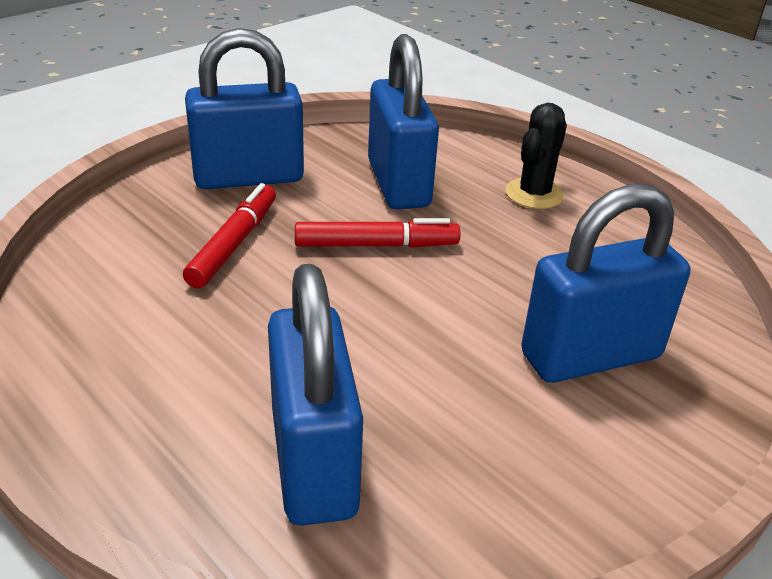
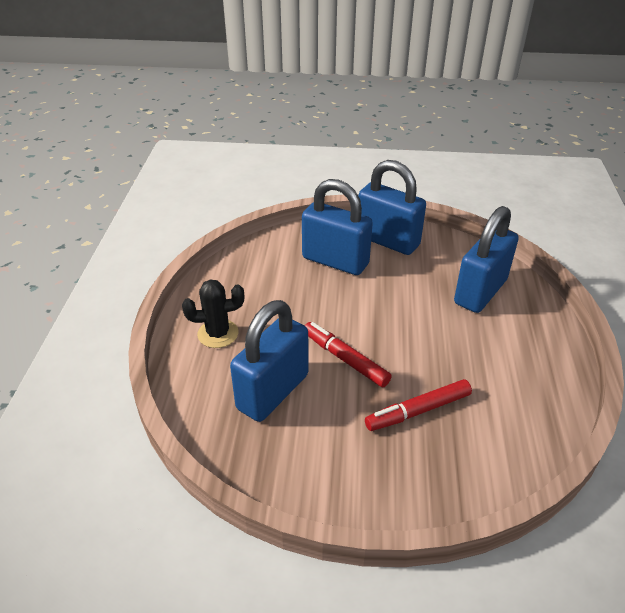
camera: 130 degrees left, 5 degrees up
(248, 177) = (353, 465): blue padlock -> blue padlock (387, 241)

